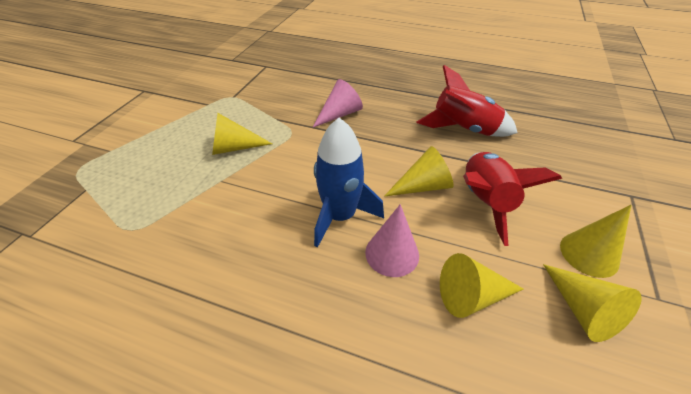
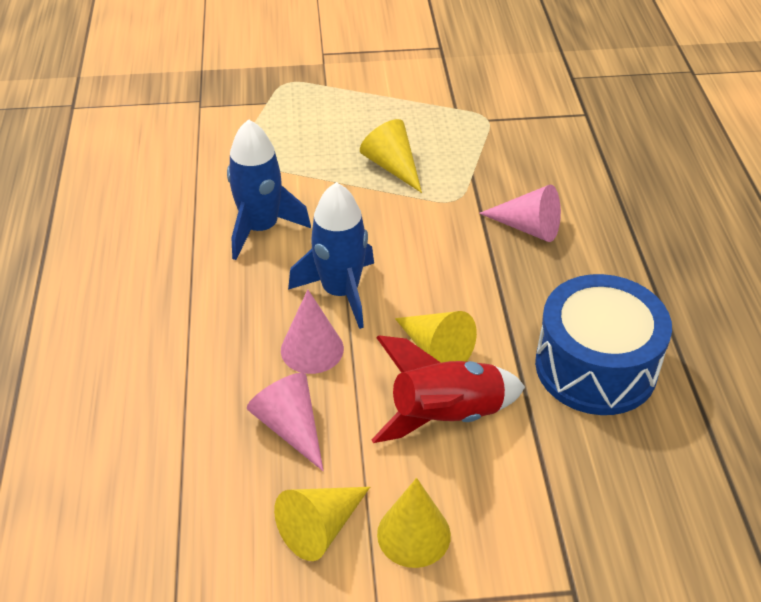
camera: 65 degrees right, 0 degrees up
(233, 242) = (261, 228): none -> blue rocket
(463, 129) = (595, 366): red rocket -> blue drum
(471, 296) = (290, 427): yellow cone -> pink cone

